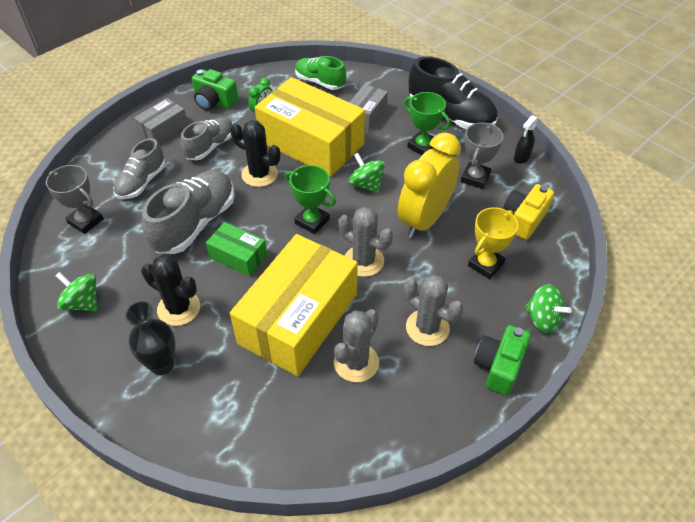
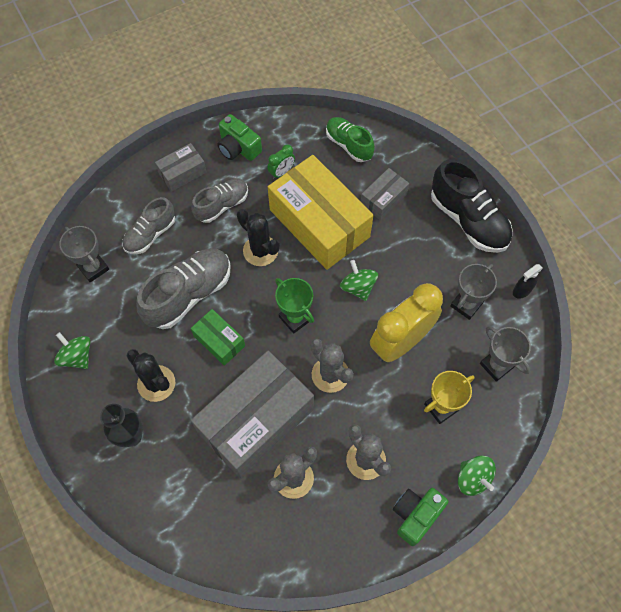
camera: 15 degrees right, 15 degrees up
(298, 318) = (256, 421): yellow box -> grey box
(422, 146) = (427, 253): green trophy -> none
(524, 219) = (496, 365): yellow camera -> grey trophy

